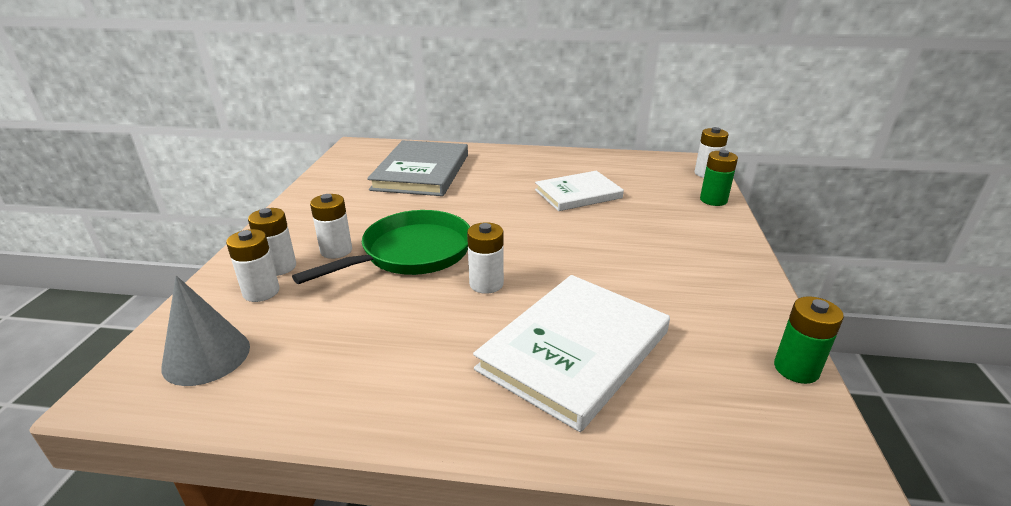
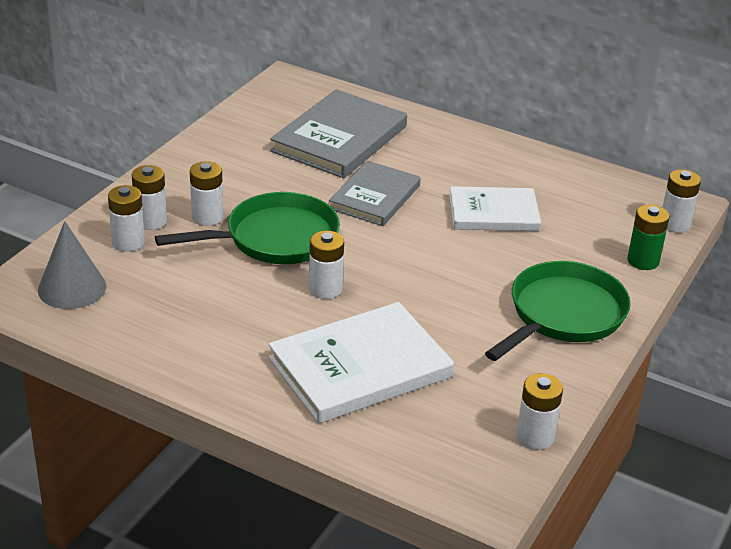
camera: 20 degrees right, 5 degrees up
(477, 203) = (375, 197): none -> grey book
(700, 252) = (562, 315): none -> green pan
(796, 369) = (535, 437): green battery -> white battery

